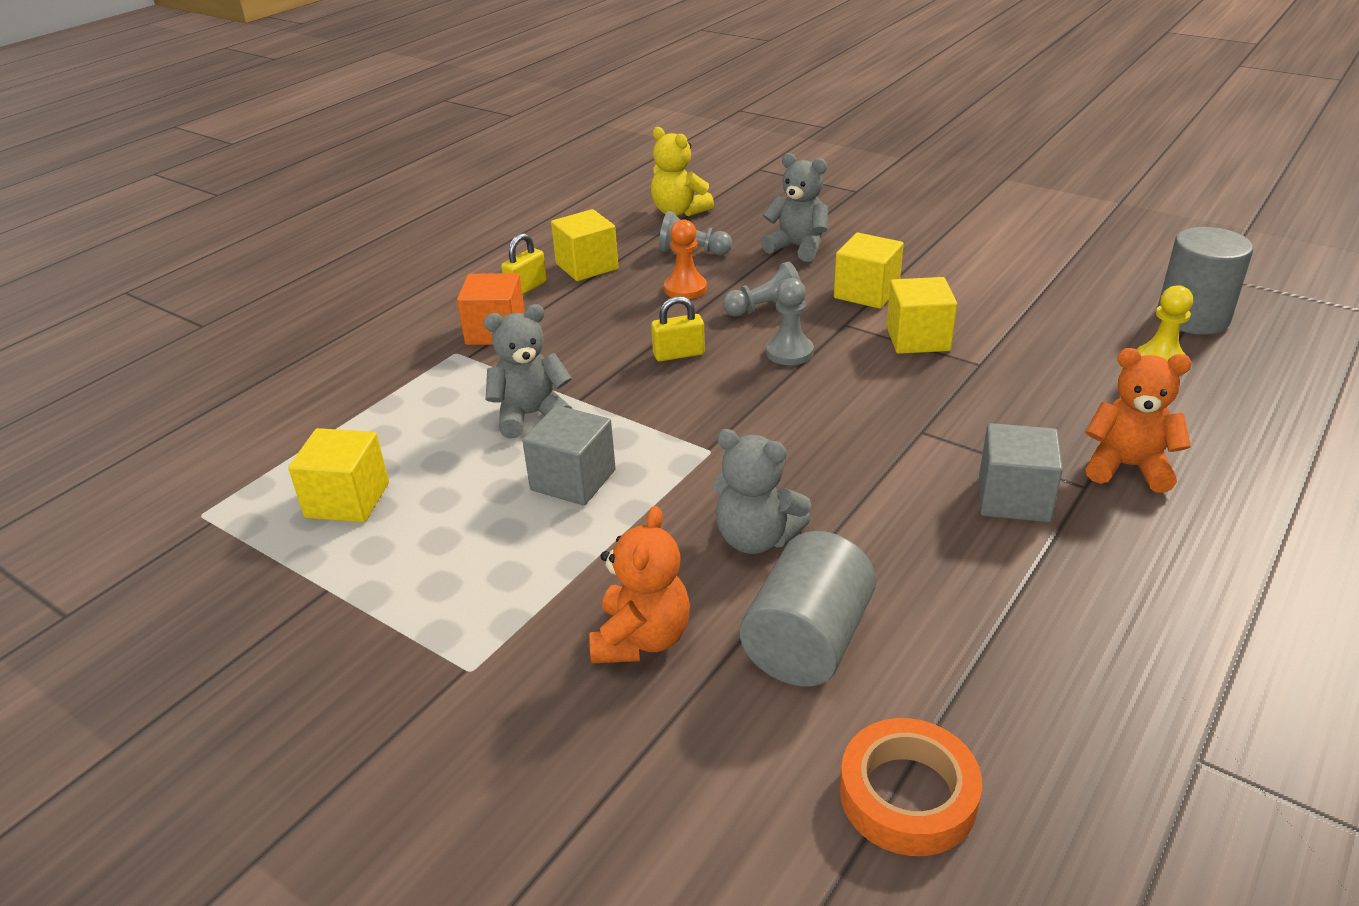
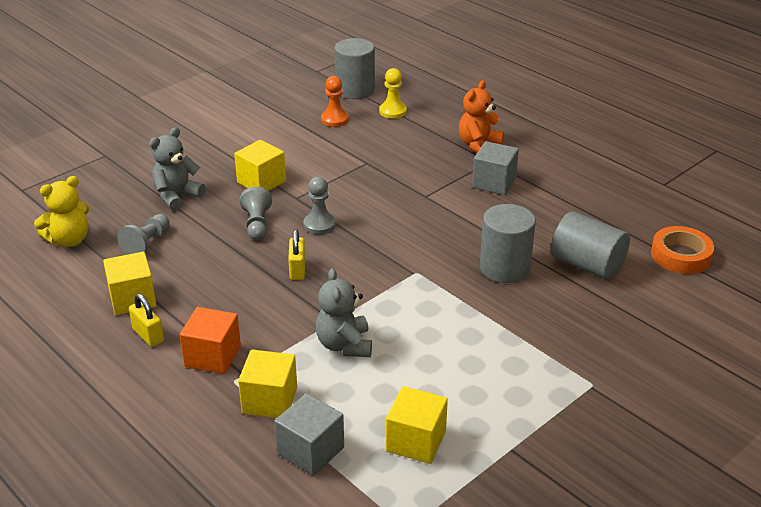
camera: 80 degrees left, 0 degrees up
(573, 480) = (428, 331): grey cube -> grey cube (310, 450)
(641, 639) = (577, 318): orange teddy bear -> none
(685, 289) = (205, 254): orange pawn -> orange pawn (334, 119)
(756, 538) = (504, 268): grey teddy bear -> grey cylinder
(918, 338) = (329, 176): yellow cube -> yellow cube (270, 400)

